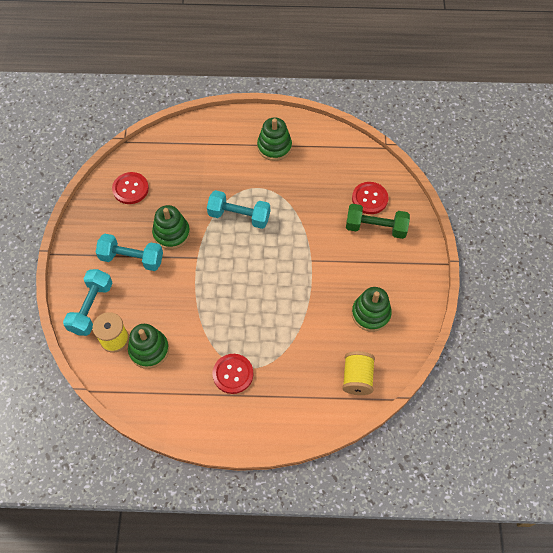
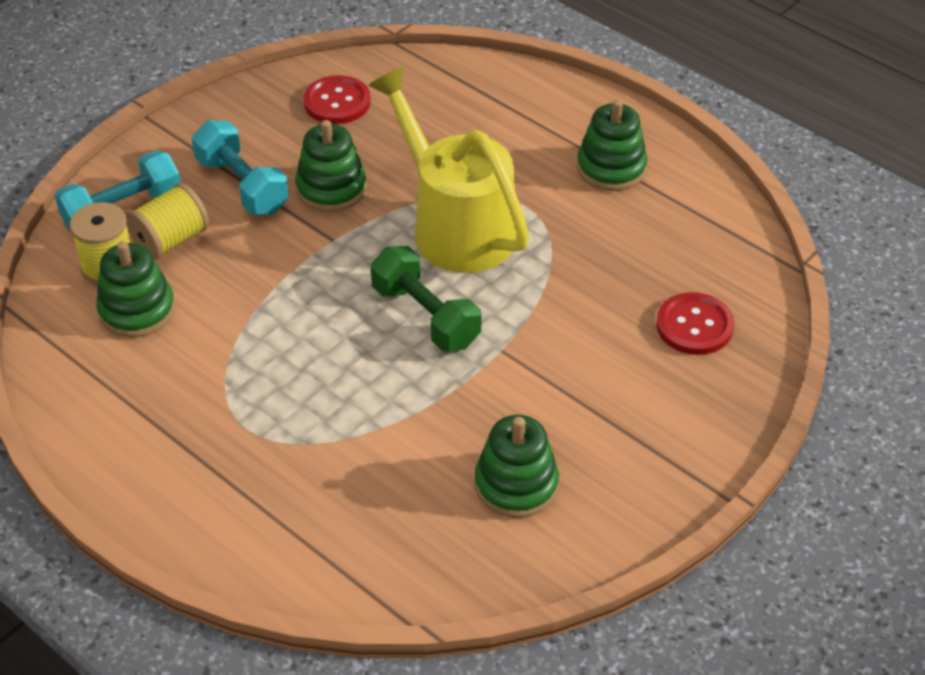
camera: 40 degrees right, 15 degrees down
(233, 374) = (214, 419): red button -> none
(239, 216) = (454, 225): turquoise dumbbell -> yellow watering can
(357, 378) = (392, 557): yellow spool -> yellow spool (171, 240)
(375, 228) = (659, 371): green dumbbell -> green dumbbell (425, 316)

